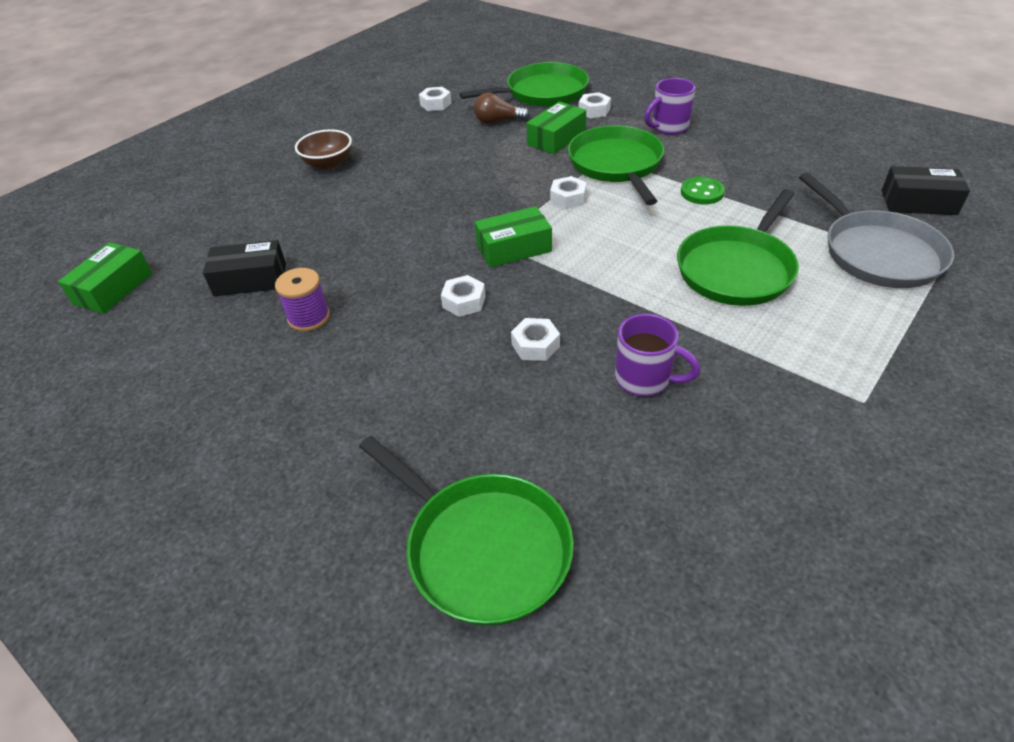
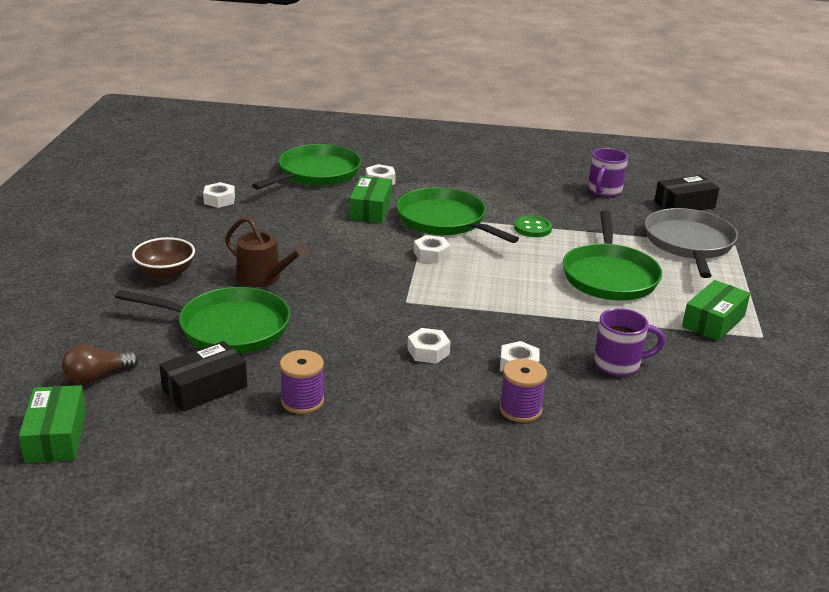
camera: 35 degrees left, 15 degrees down
(398, 186) = (264, 277): none -> brown watering can
(483, 548) = (619, 502): green pan -> green pan (228, 327)
(488, 396) = (520, 409): none -> purple spool
(497, 121) = (300, 205): brown light bulb -> brown light bulb (97, 377)
(514, 248) = (427, 302): green box -> green box (713, 321)
(668, 127) = (457, 184): purple mug -> purple mug (604, 191)
(877, 253) = (689, 243): grey pan -> grey pan turned 120 degrees counterclockwise

